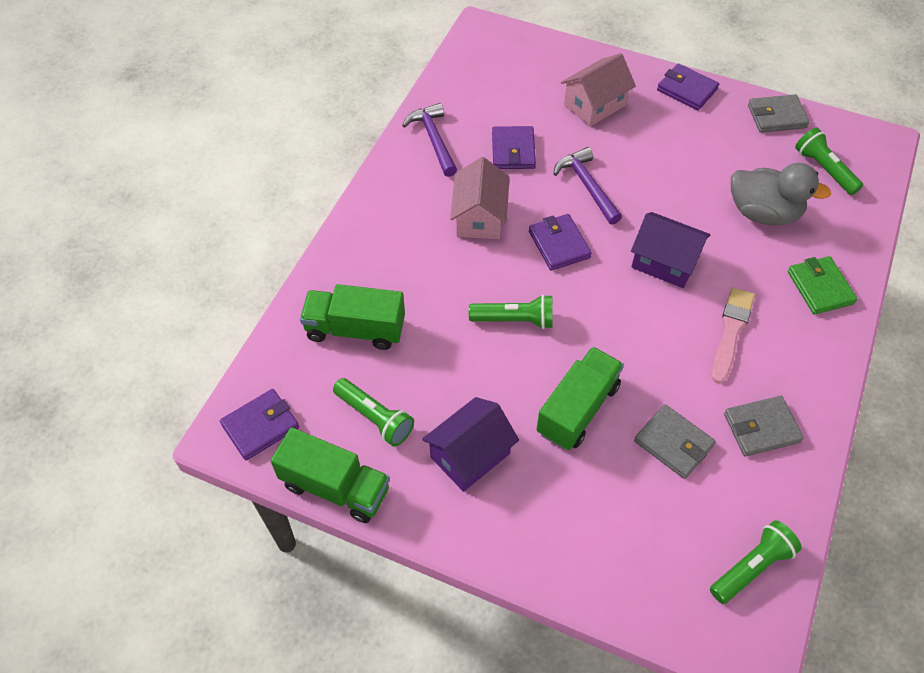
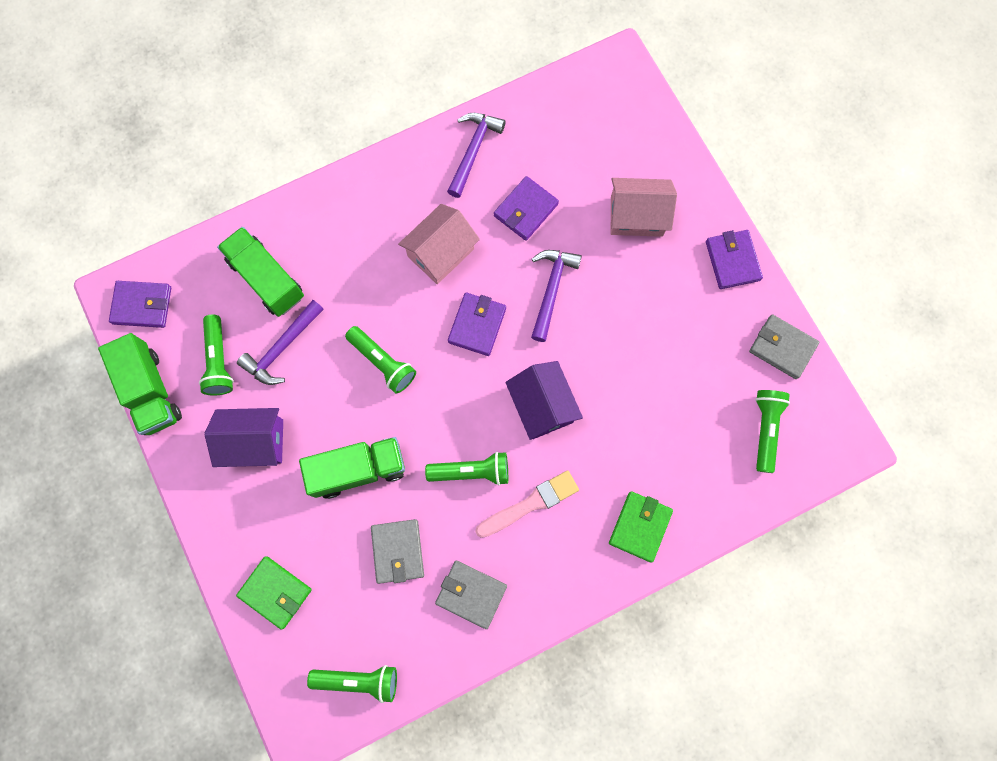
camera: 40 degrees right, 20 degrees up
(420, 369) = (282, 348): none -> purple hammer
(611, 558) = (275, 592): none -> green wallet
(664, 343) = (471, 471): none -> green flashlight
(763, 213) = (667, 427): grey duck -> none

